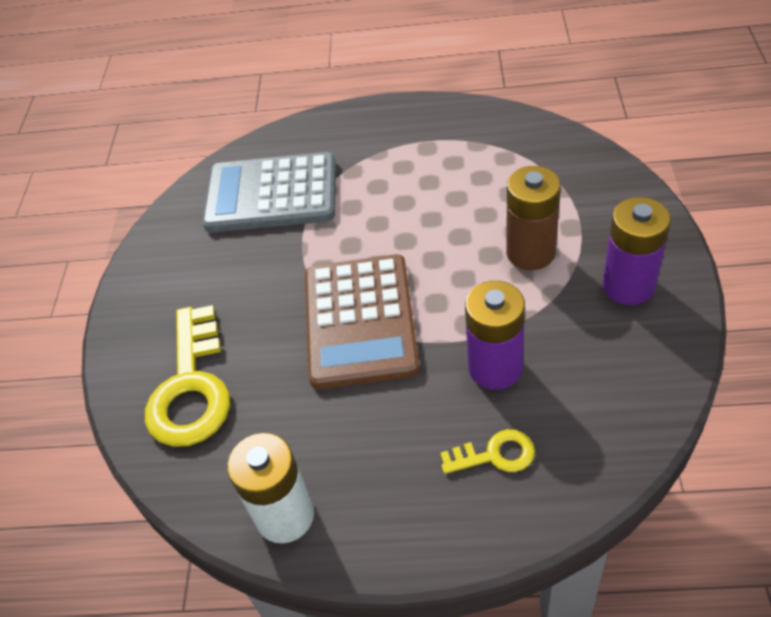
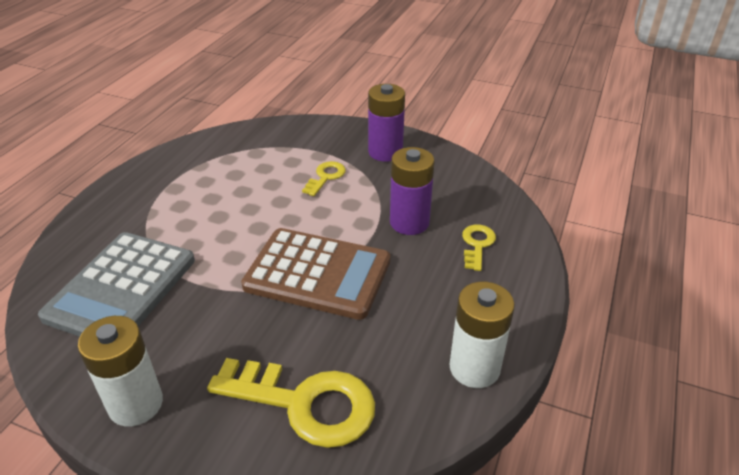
camera: 75 degrees left, 10 degrees down
(155, 276) = (136, 404): none -> white battery
(530, 252) = (325, 177): brown battery -> yellow key

